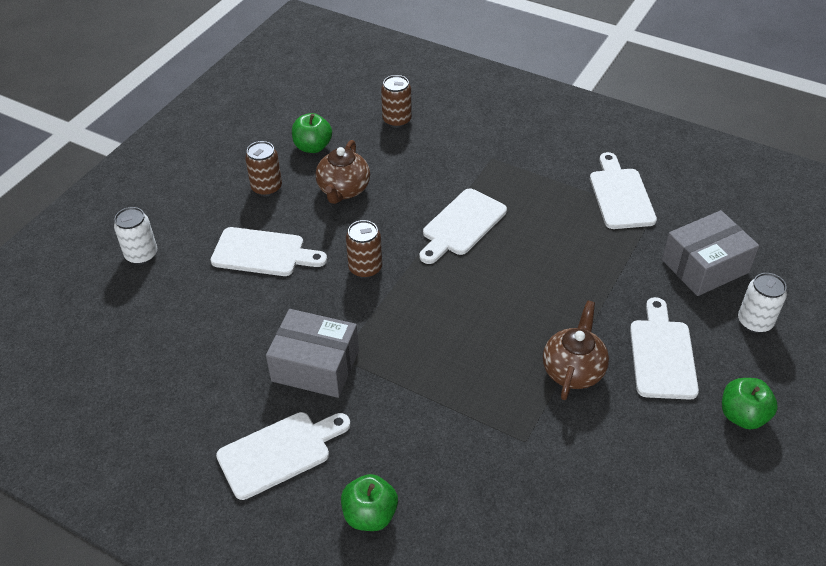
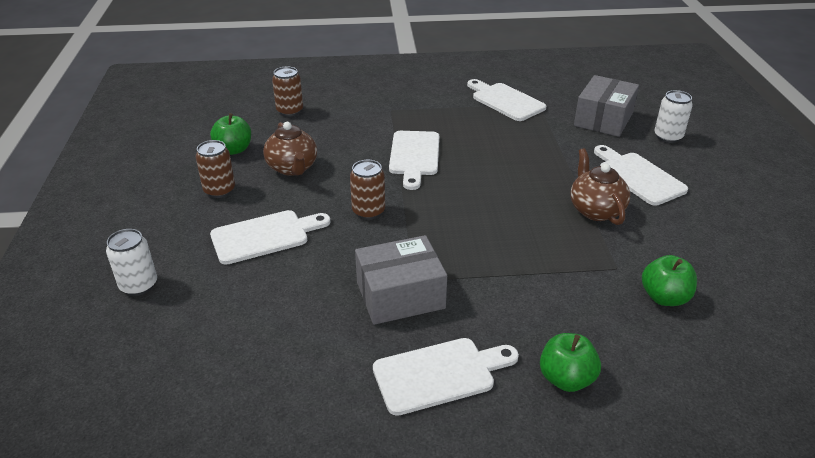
camera: 35 degrees left, 10 degrees down
(279, 453) = (439, 374): white cutting board -> white cutting board turned 45 degrees clockwise
(742, 416) = (725, 189): green apple -> green apple (664, 297)

